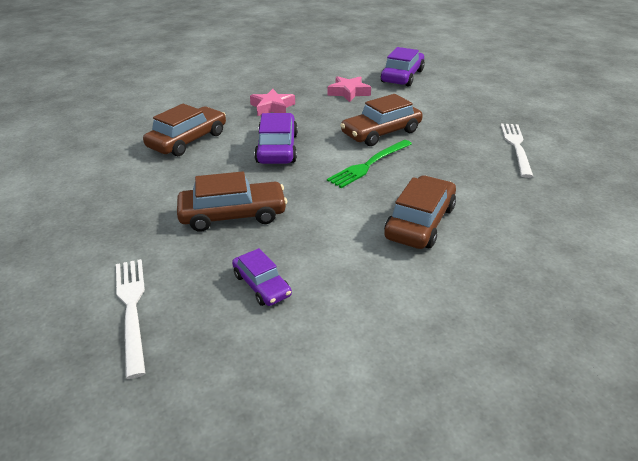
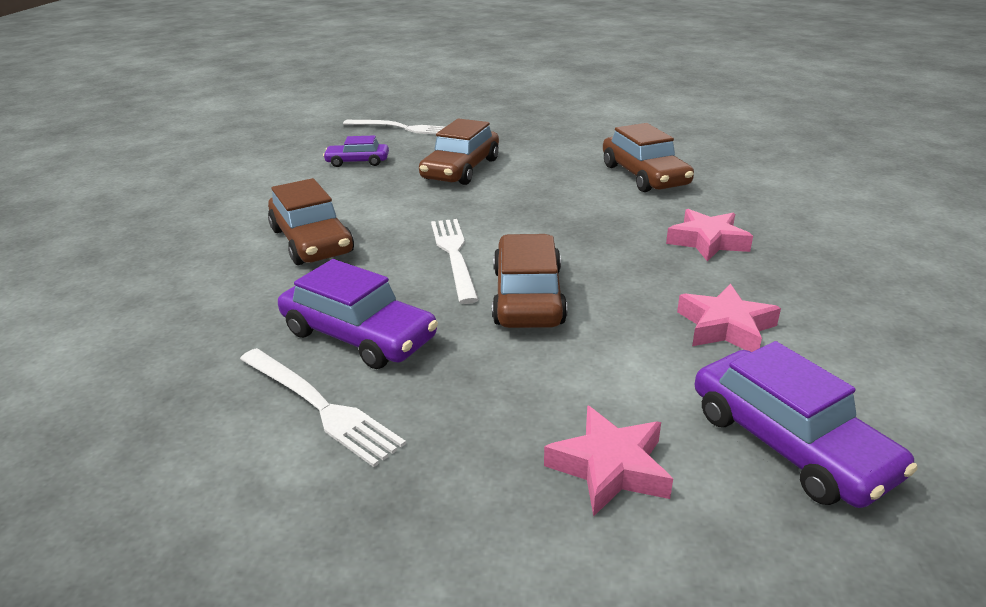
camera: 125 degrees right, 5 degrees down
(277, 148) = (567, 214): purple car -> purple car (358, 335)
(369, 164) = (454, 255): green fork -> white fork
(453, 94) = (609, 467): none -> pink star

